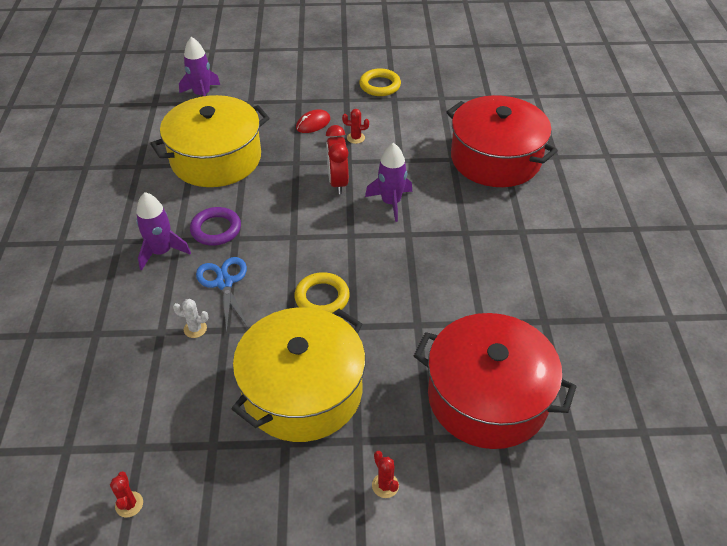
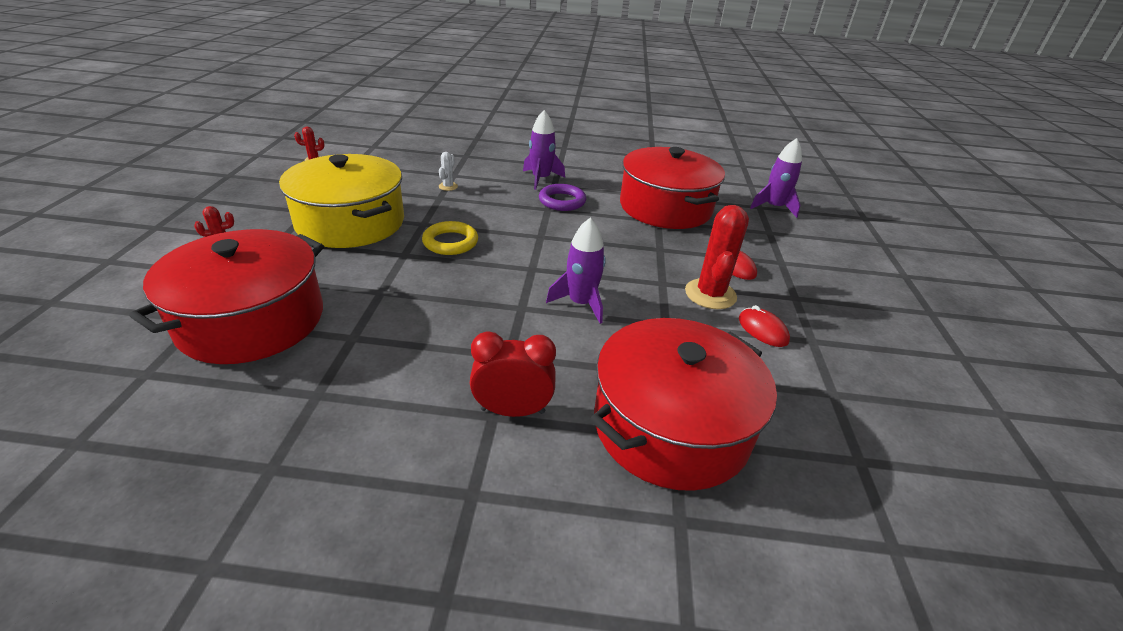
camera: 95 degrees right, 10 degrees down
(216, 159) = (665, 207): yellow pot -> red pot
(224, 283) = (493, 200): blue scissors -> none
(338, 182) = (622, 271): red clock -> red clock (512, 410)
(356, 138) = (710, 294): red cactus -> red cactus, size x2.12
(380, 85) = (842, 332): yellow ring -> none
(390, 117) = (762, 330): none -> red mouse

